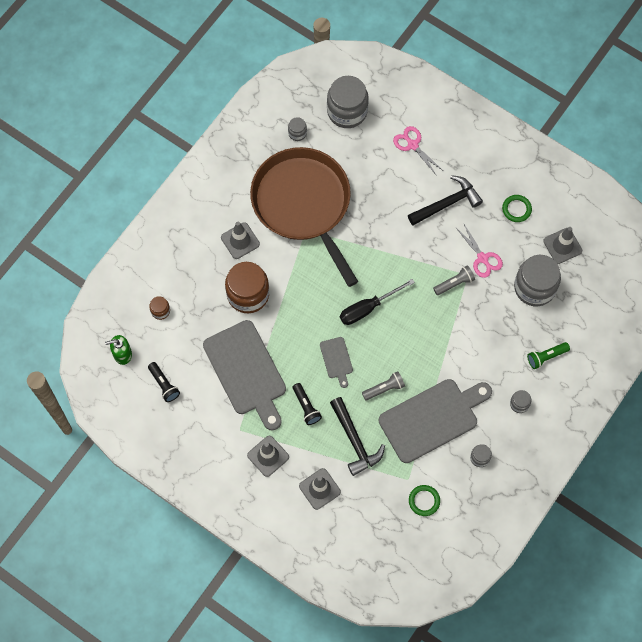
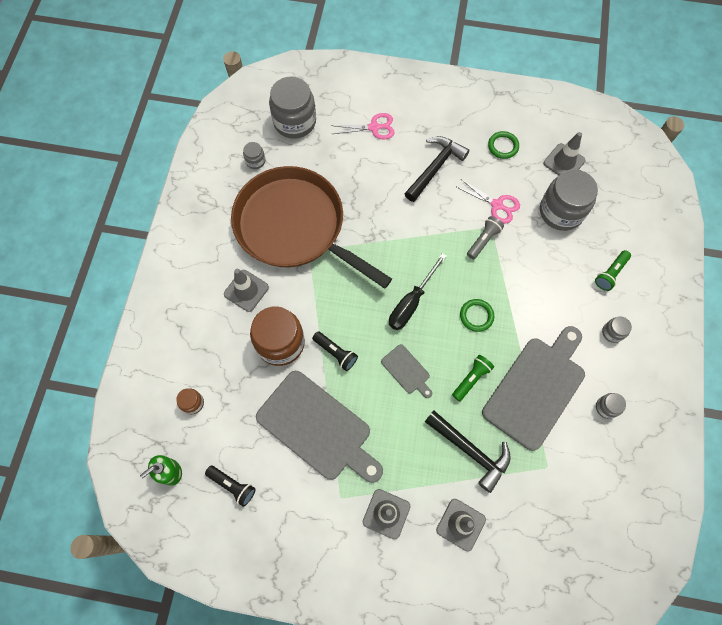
camera: 25 degrees left, 0 degrees up
(306, 407) = (400, 437): black flashlight -> black flashlight (336, 353)
(384, 388) = (471, 379): grey flashlight -> green flashlight
(413, 145) = (374, 127): pink scissors -> pink scissors turned 150 degrees clockwise
(424, 501) = (576, 483): green ring -> green ring (476, 316)

